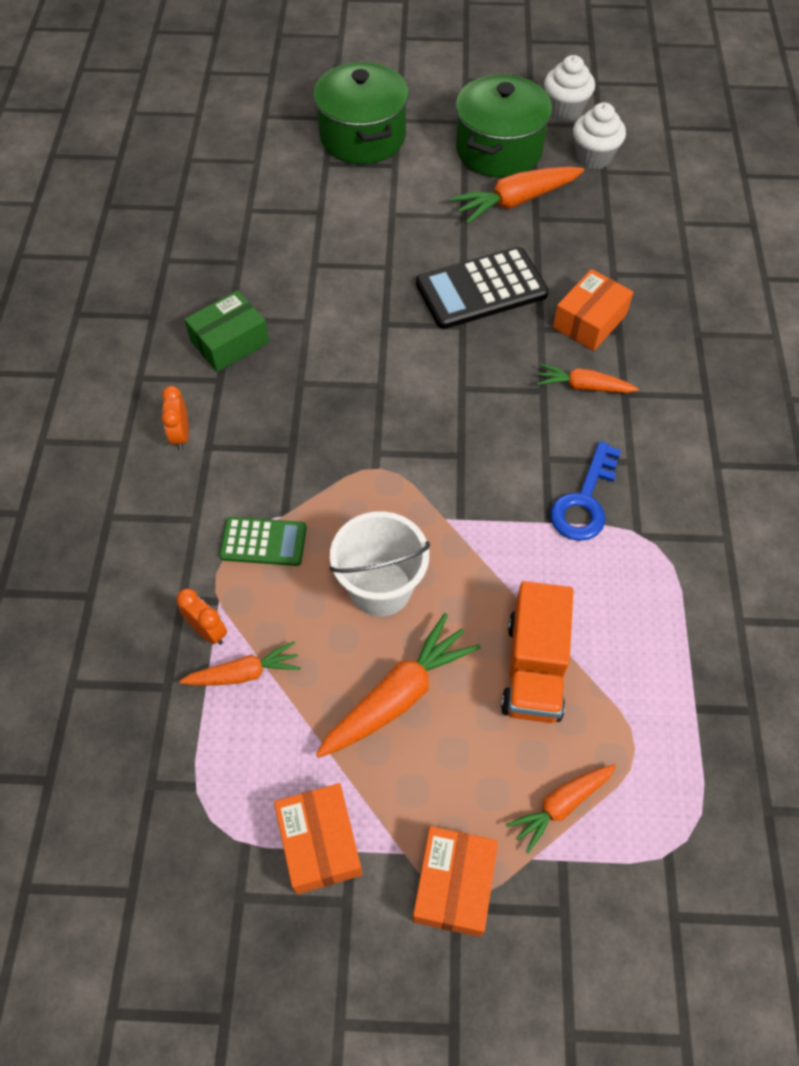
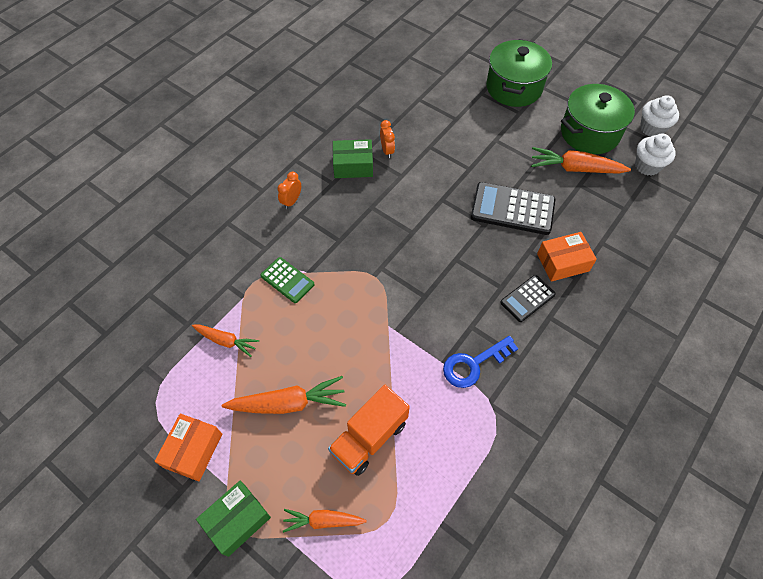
camera: 35 degrees right, 0 degrees up
(208, 631) = (226, 309): orange clock -> orange clock (387, 151)
(380, 588) = (325, 341): white bucket -> none
(454, 885) = (237, 520): orange box -> green box
(583, 386) = (527, 298): orange carrot -> black calculator

